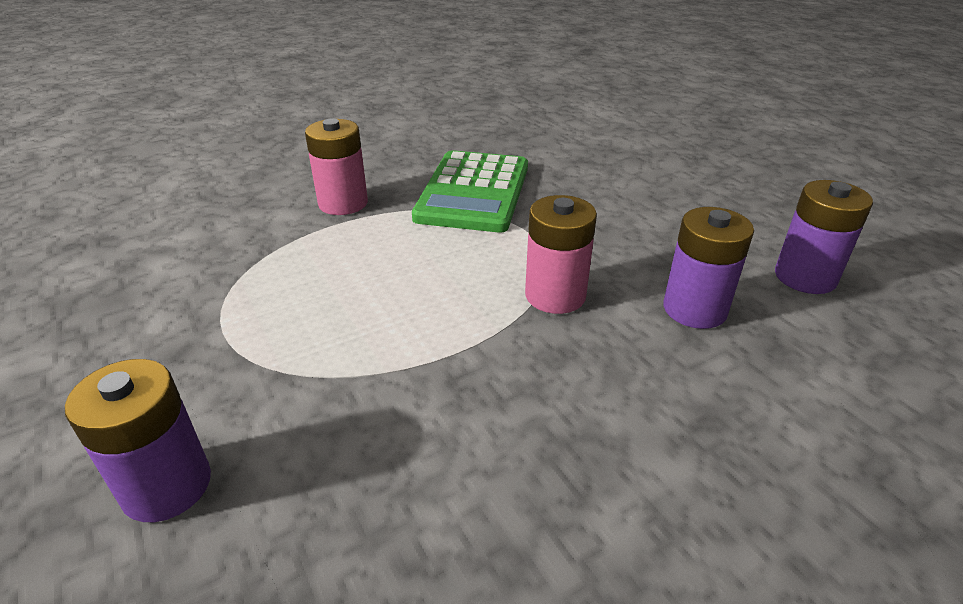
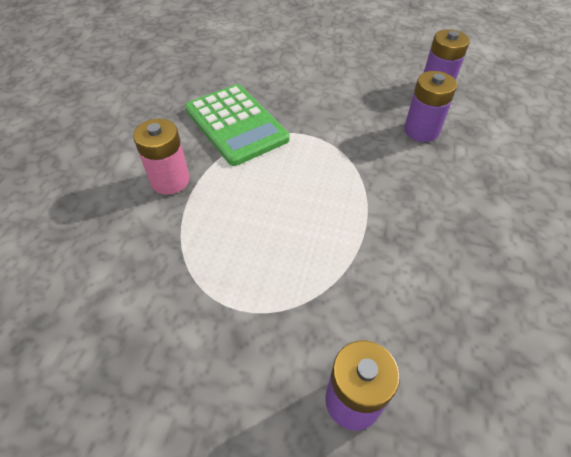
camera: 45 degrees left, 15 degrees up
(555, 295) = (363, 162): pink battery -> none

